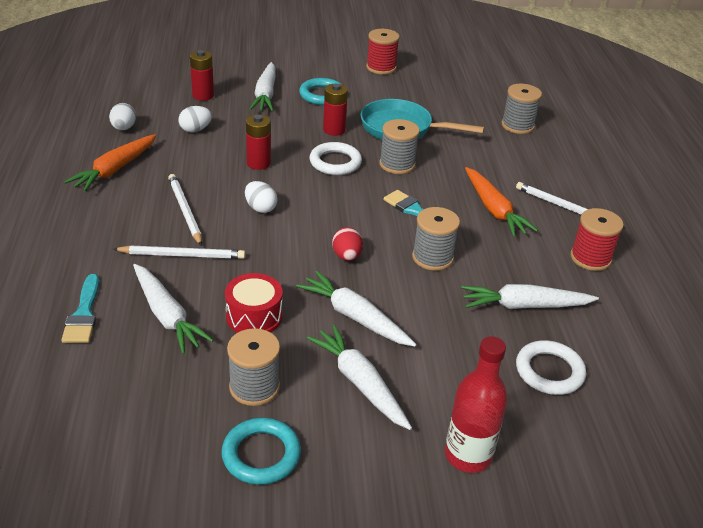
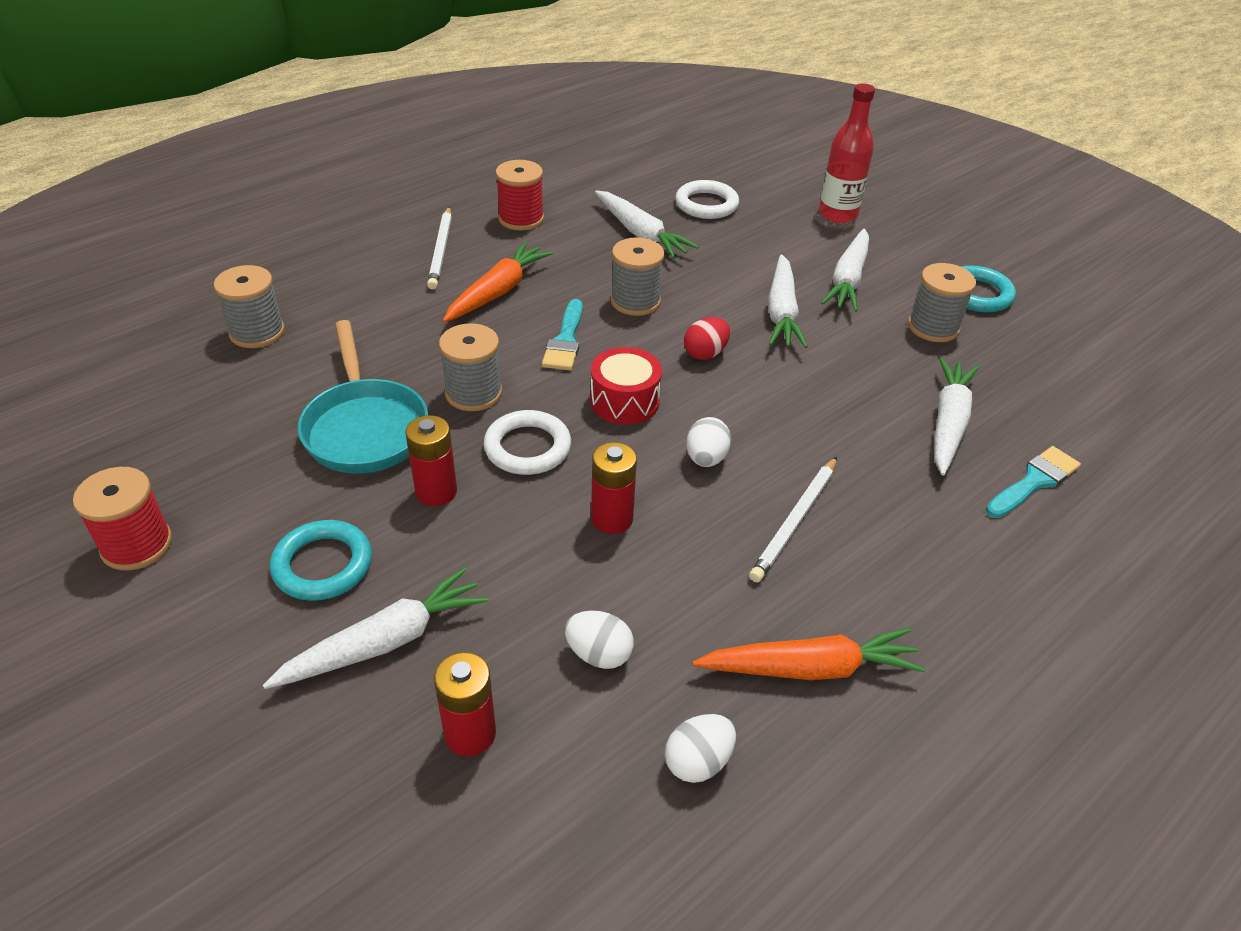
camera: 125 degrees left, 5 degrees up
(182, 255) = (864, 469): white pencil -> none
(254, 316) = (867, 368): red drum -> red drum (624, 401)

